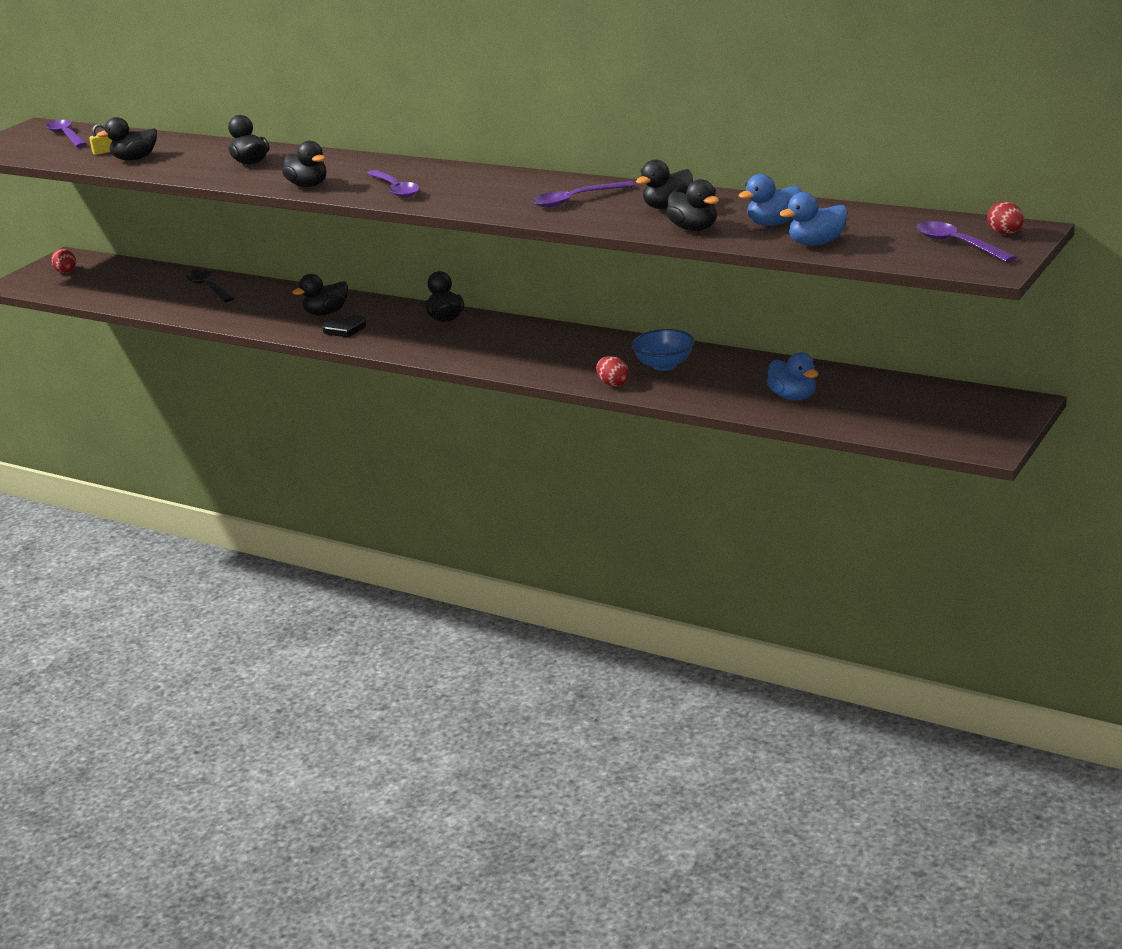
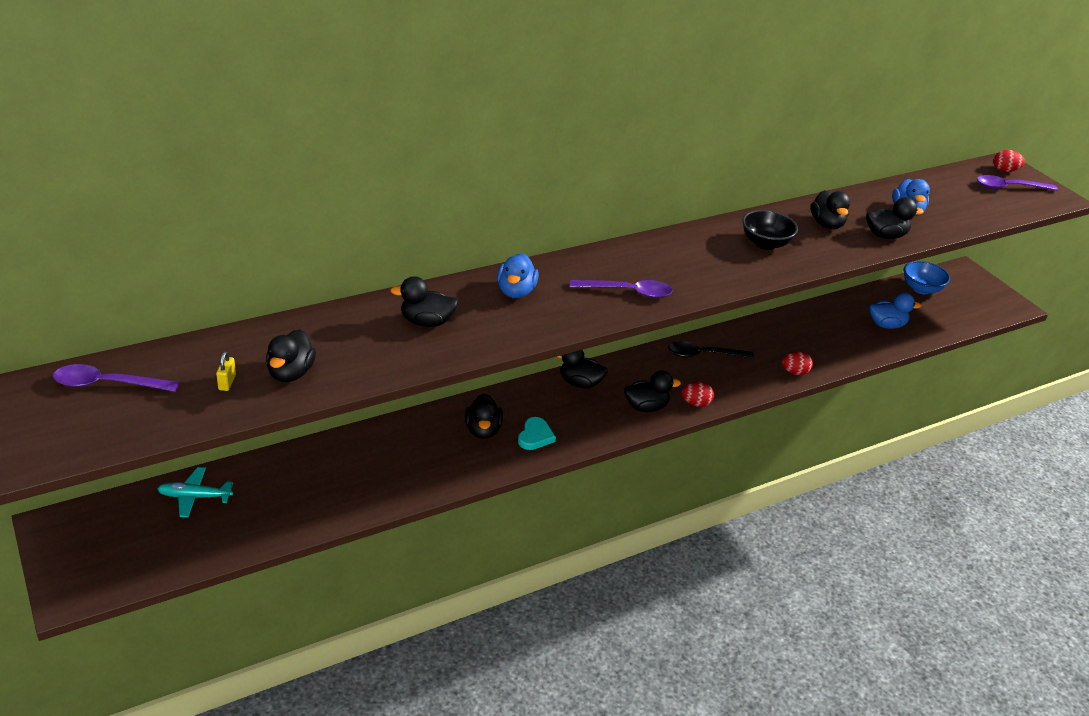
camera: 65 degrees left, 10 degrees up
(66, 271) = (101, 541): red egg -> red egg (696, 403)
(135, 273) = (195, 497): none -> turquoise plane
(208, 287) = (314, 467): black spoon -> black spoon (703, 355)
(308, 185) = (550, 321): black duck -> black duck (646, 407)
(345, 329) = (535, 436): black heart -> turquoise heart
(575, 200) = (765, 243): purple spoon -> black bowl
(664, 365) = (785, 341): blue bowl -> blue bowl (921, 289)
(816, 243) = (961, 217): blue duck -> blue duck (516, 292)

